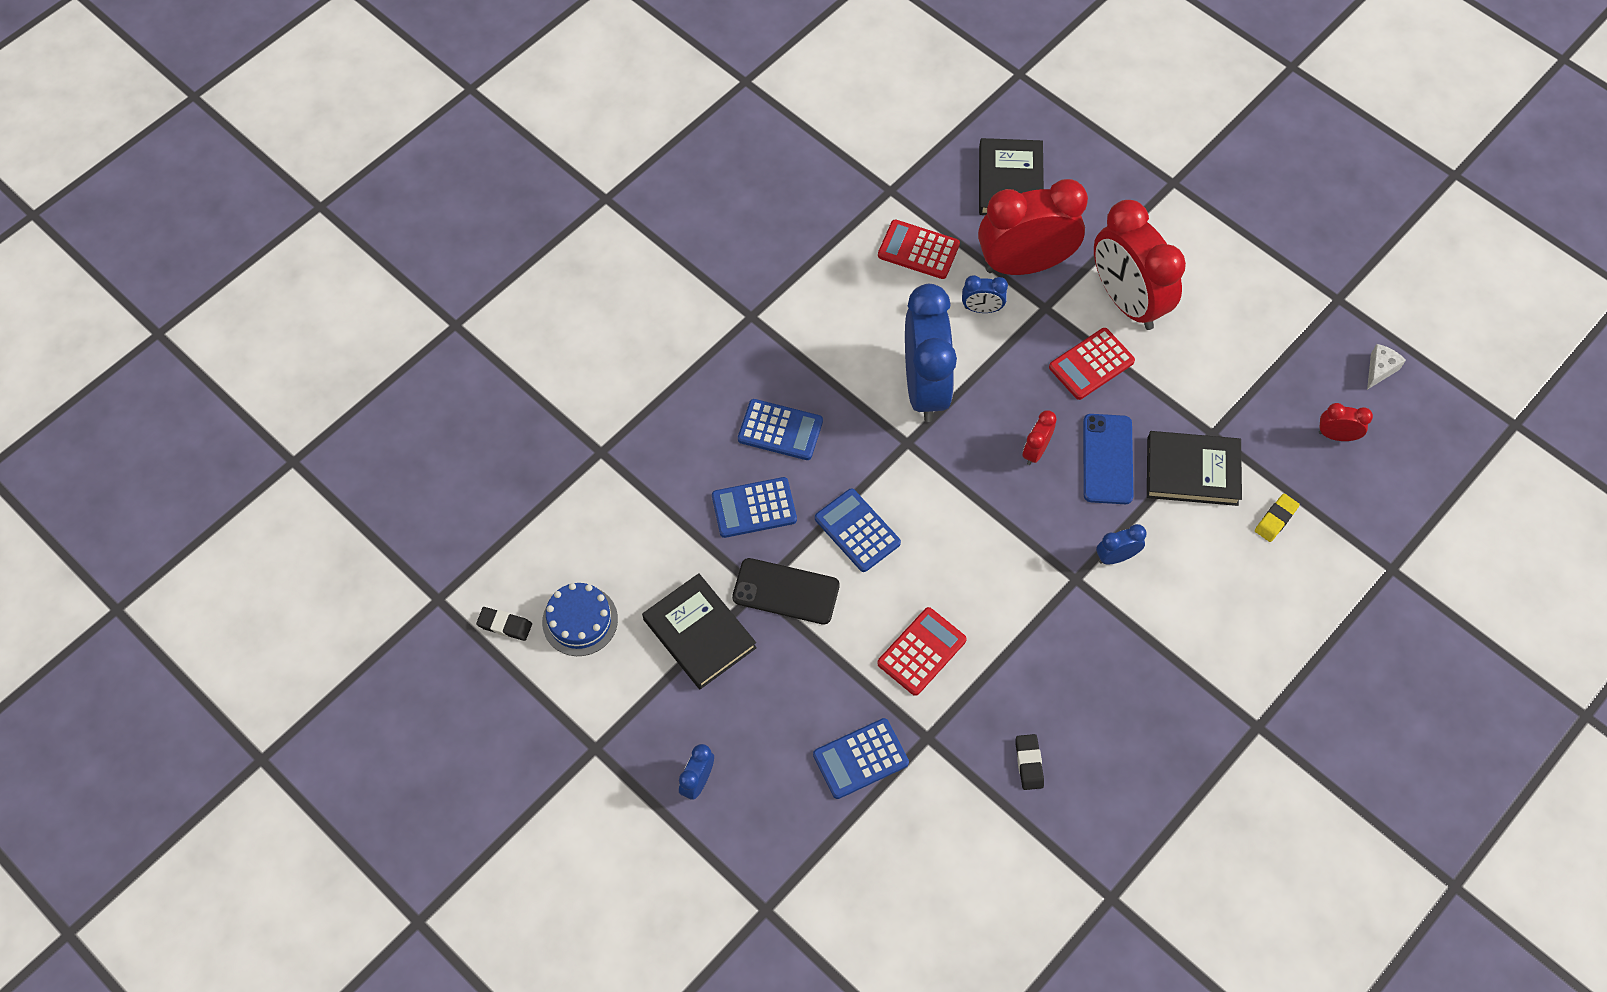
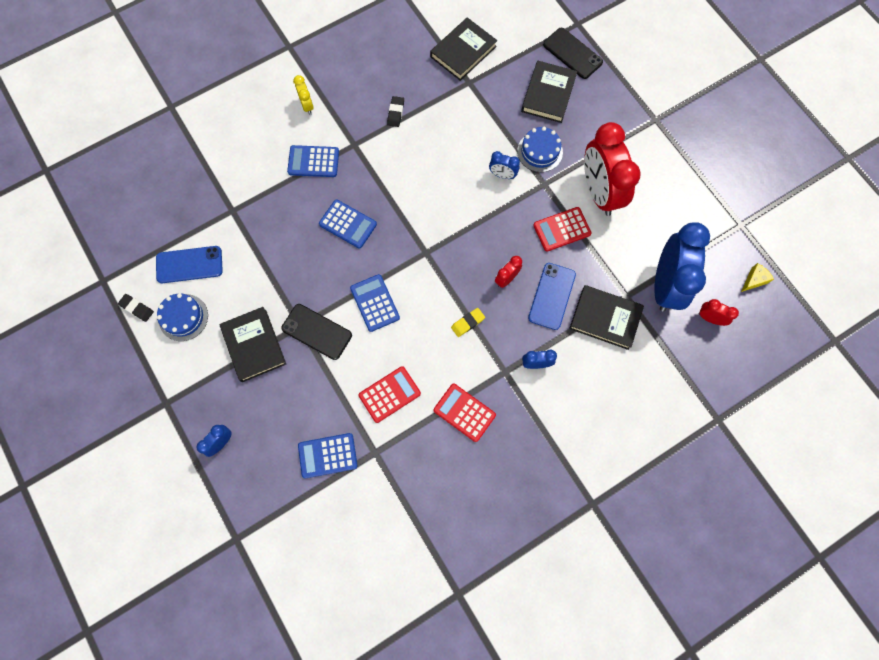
camera: 15 degrees right, 10 degrees up
(563, 544) = (189, 264): none -> blue phone
(662, 277) = (307, 105): none -> yellow clock
(754, 508) = (315, 271): blue calculator -> blue calculator (313, 161)
(867, 149) = (463, 51): none -> black book
(918, 250) = (474, 126): red calculator -> red calculator (464, 412)
(925, 387) = (449, 218): blue clock -> blue clock (665, 285)
(1024, 264) = (540, 151): red clock -> blue cake
(1026, 117) = (572, 53): none -> black phone
(1029, 763) = (434, 488): black eraser -> black eraser (395, 113)
(1275, 519) = (650, 365): yellow eraser -> yellow eraser (467, 323)
(1379, 369) = (754, 280): white cheese -> yellow cheese

